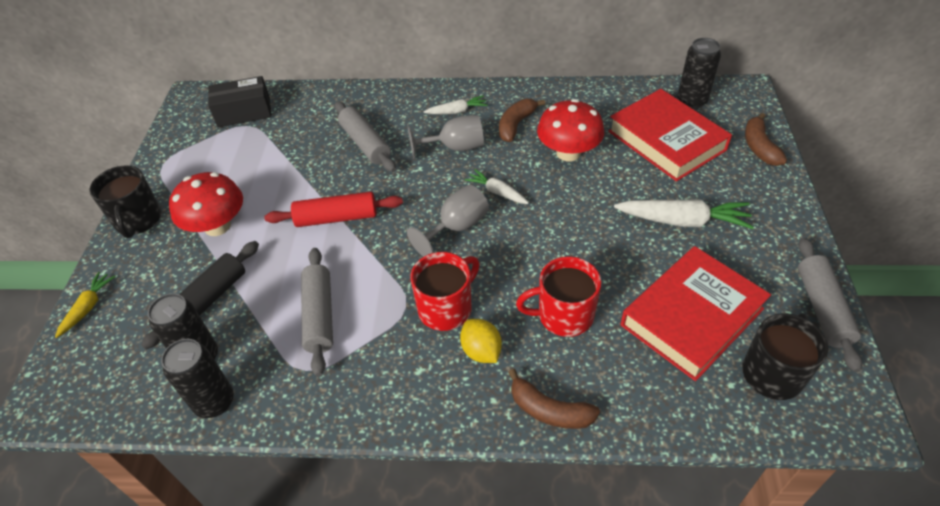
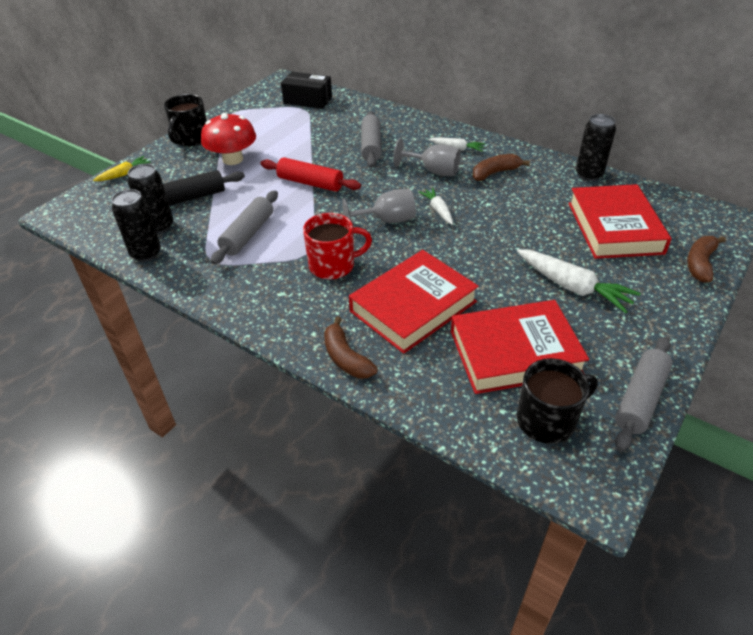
camera: 30 degrees right, 5 degrees down
(481, 351) = (333, 301): yellow lemon -> none
(564, 315) = (413, 306): red mug -> red book
(568, 153) = (520, 206): red mushroom -> none
(691, 101) = (667, 209): black can -> black can (588, 175)

